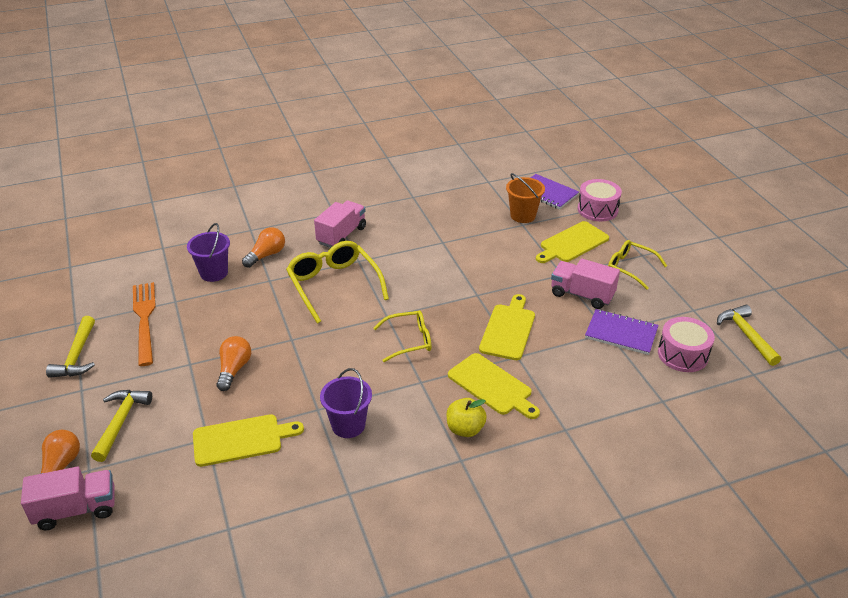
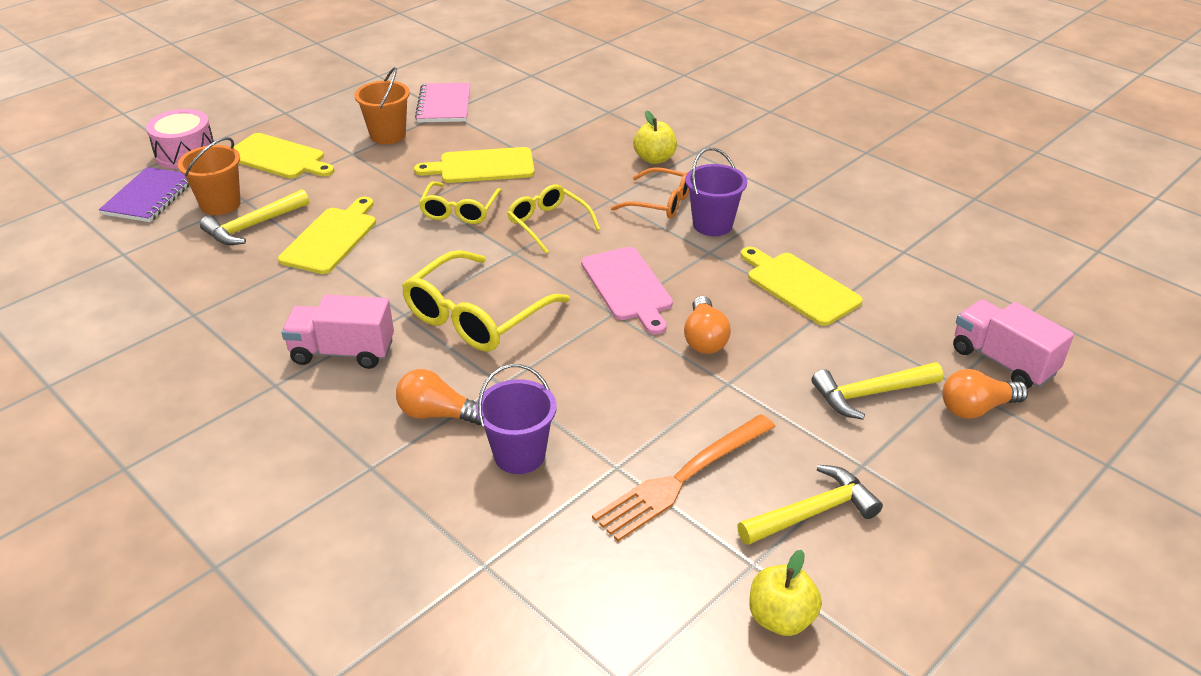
camera: 115 degrees left, 0 degrees up
(42, 319) = (781, 618): none -> yellow apple
(234, 369) = (704, 338): orange light bulb -> orange light bulb turned 75 degrees counterclockwise
(311, 354) = (628, 287): none -> pink cutting board
(397, 407) = (660, 203): none -> orange glasses
(492, 386) = (581, 157): yellow cutting board -> yellow cutting board (331, 238)
(582, 295) = (388, 135): pink truck -> orange bucket
(621, 333) = (444, 105): purple notebook -> pink notebook
(630, 268) = (316, 115): yellow glasses -> yellow glasses (460, 211)
(682, 354) = (456, 73): pink drum -> none
(746, 335) = (405, 49): yellow hammer -> yellow hammer (253, 226)

